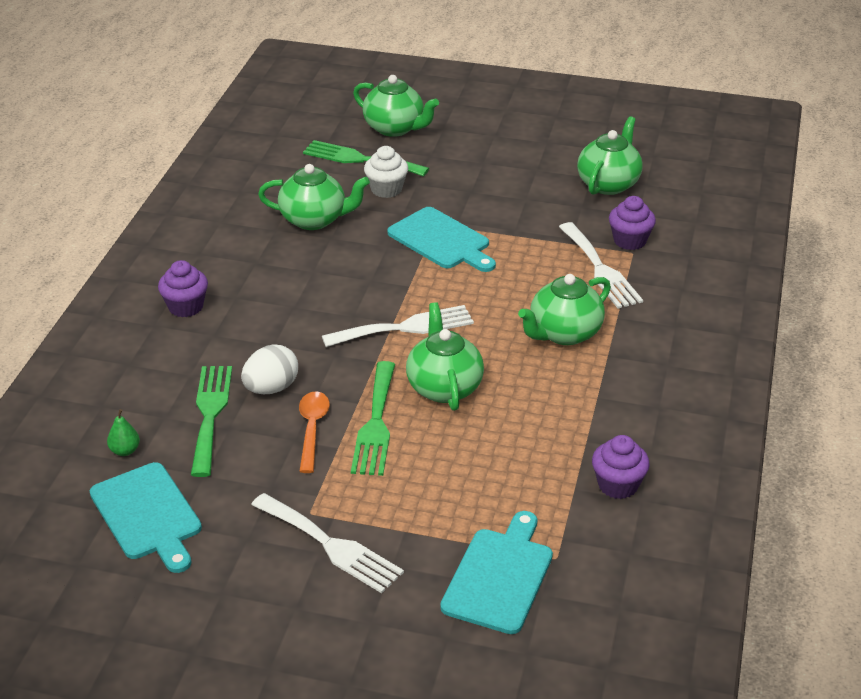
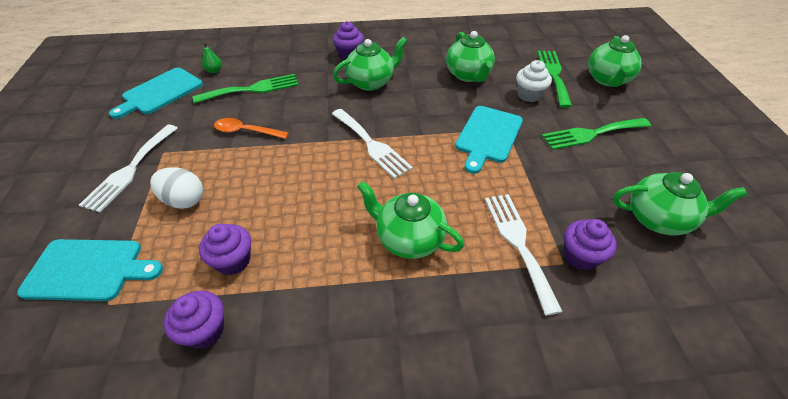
camera: 70 degrees right, 10 degrees up
(271, 388) = (283, 104): white egg -> white egg (184, 200)
(312, 429) = (246, 131): orange spoon -> orange spoon turned 150 degrees counterclockwise
(375, 424) = (258, 158): green fork -> green fork (591, 134)
(444, 387) = (309, 182): green teapot -> green teapot (371, 82)
(538, 459) = (233, 261): none -> purple cupcake
(600, 269) = (518, 243): white fork -> white fork turned 120 degrees clockwise

